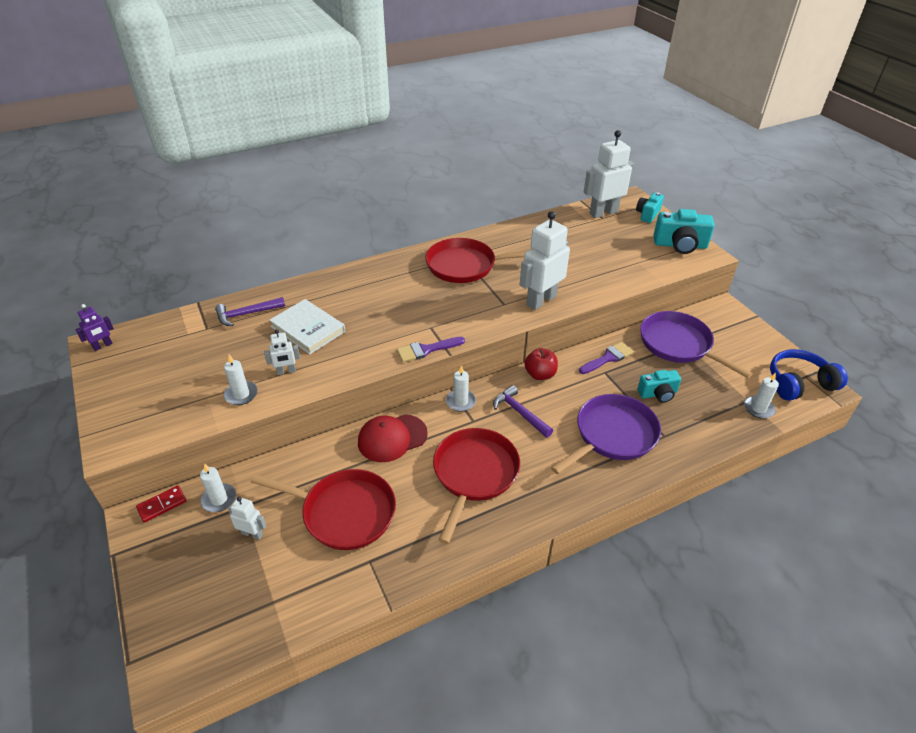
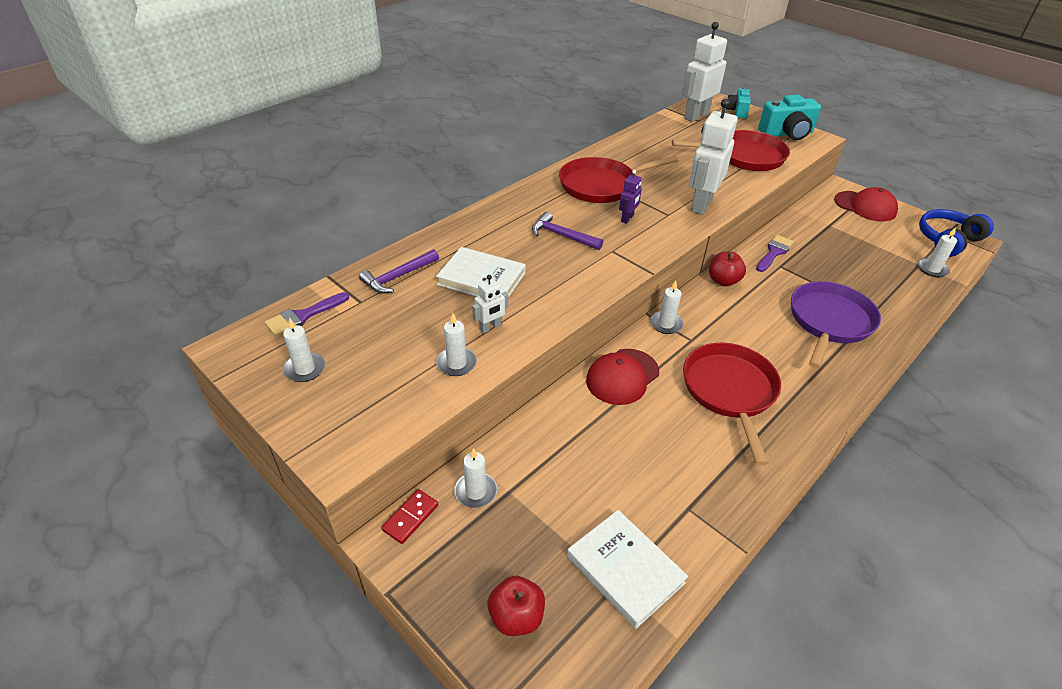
camera: 20 degrees left, 0 degrees up
(103, 346) = (239, 348): purple robot -> purple robot (627, 218)
(134, 372) = (305, 369): none -> white candle
(186, 601) = (516, 617): none -> red apple
(252, 534) = (541, 518): white robot -> none
(287, 593) = (625, 569): none -> white book
(344, 512) = (626, 466): red pan -> red pan (744, 156)
(426, 350) = (625, 273): purple brush -> purple brush (303, 316)
(520, 413) = (731, 321): purple hammer -> purple hammer (562, 235)
(658, 394) = (841, 275): turquoise camera -> none
(678, 344) = (826, 228): purple pan -> none
(736, 331) = (865, 206): none -> red cap

